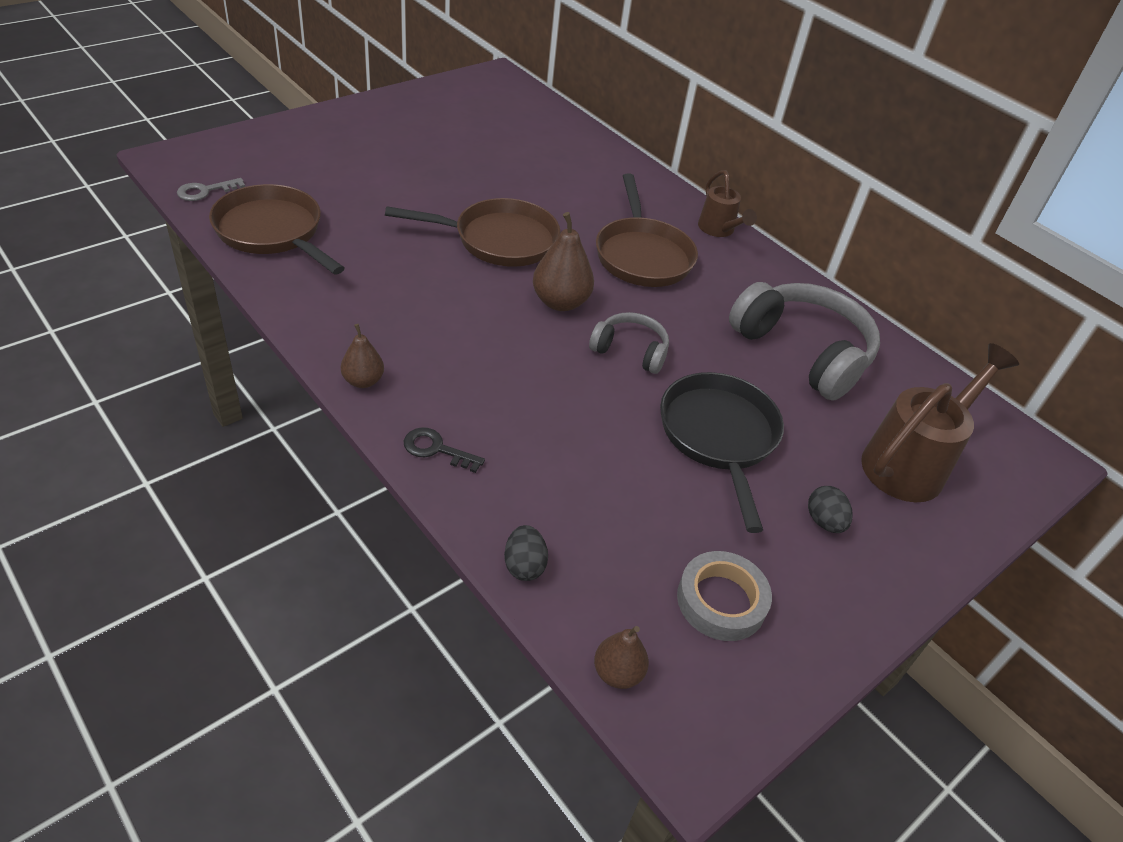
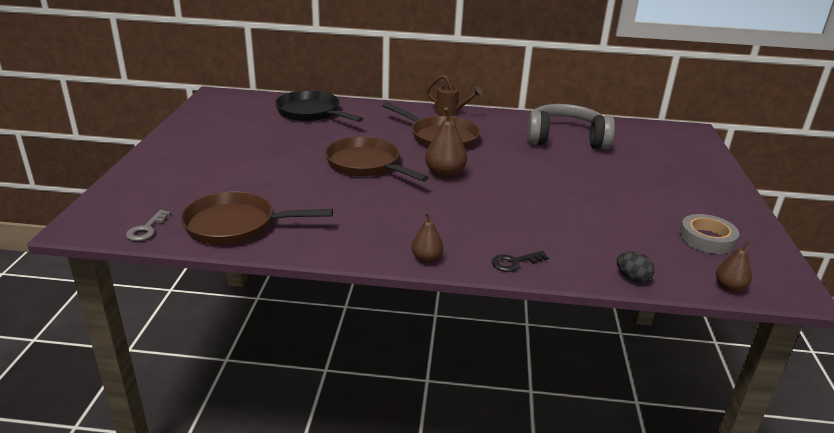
camera: 40 degrees left, 15 degrees down
(499, 240) = (366, 164): brown pan -> brown pan turned 90 degrees counterclockwise
(630, 351) = (509, 176): grey headphones -> none
(719, 436) = (598, 186): black pan -> black pan (311, 113)
(824, 521) = (681, 191): black egg -> none
(911, 463) = (665, 155): brown watering can -> none

